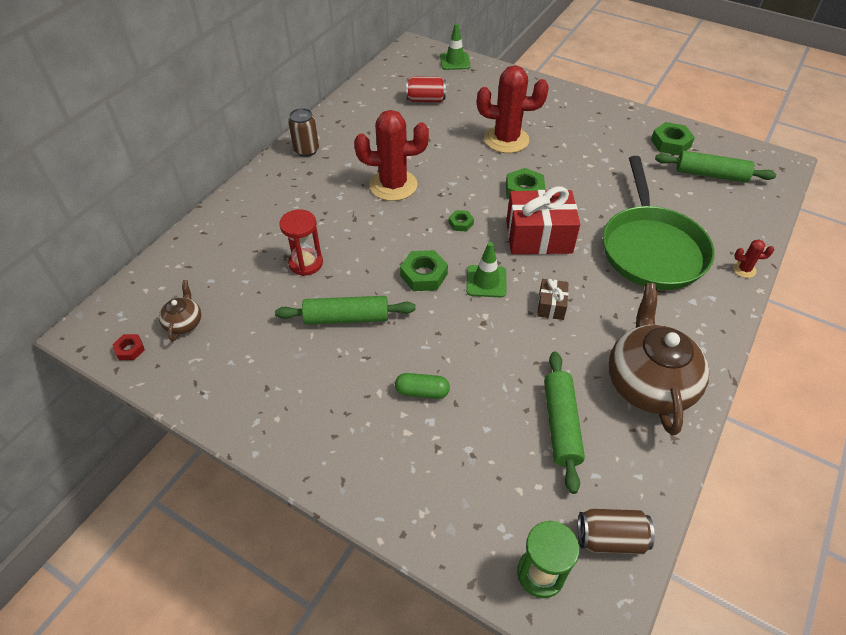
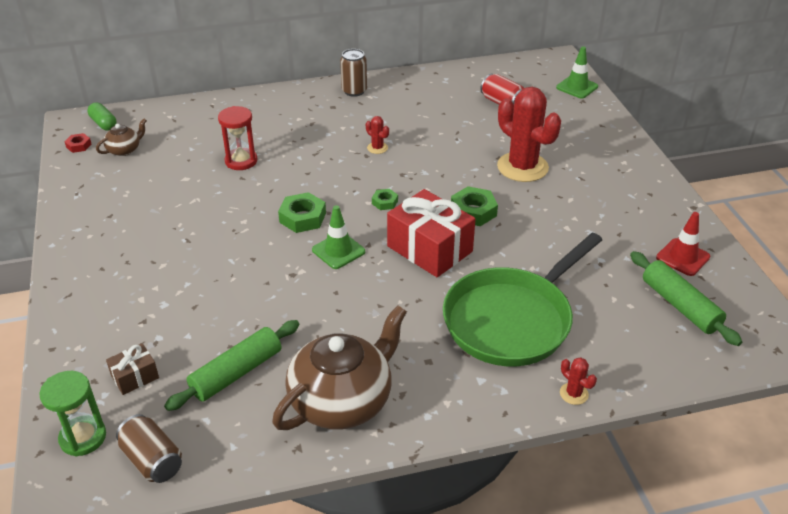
camera: 45 degrees right, 10 degrees down
(346, 318) = (213, 209): green rolling pin -> none
(393, 185) = (377, 148): red cactus -> red cactus, size x0.42
(422, 391) = (186, 284): green capsule -> green capsule (103, 123)
(551, 306) = (358, 299): brown gift -> brown gift (135, 377)
(670, 143) = (683, 257): green nut -> red traffic cone

